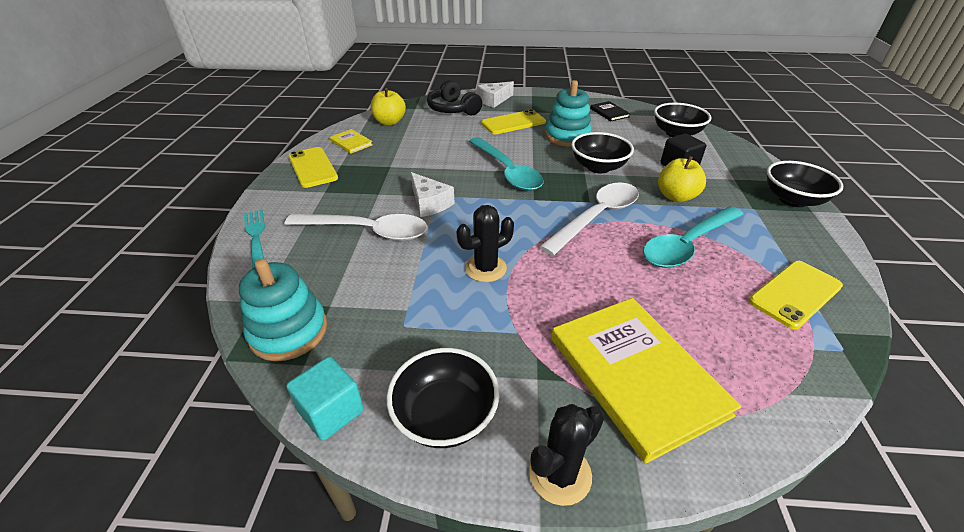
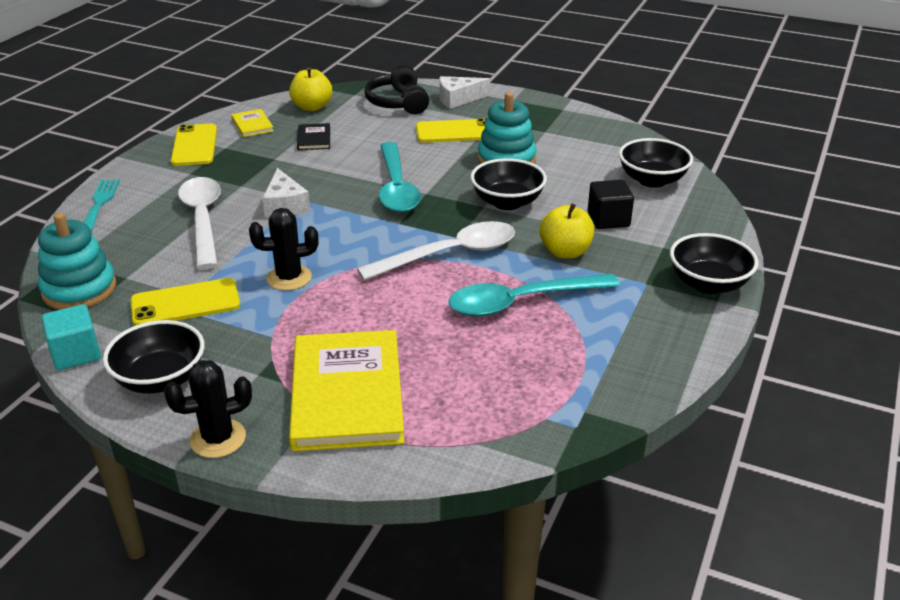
camera: 20 degrees right, 5 degrees down
(367, 231) = (203, 220): white spoon -> white spoon turned 135 degrees counterclockwise
(609, 113) = (591, 139): black book -> black book (314, 139)
(795, 294) = (586, 371): yellow phone -> yellow phone (185, 303)

